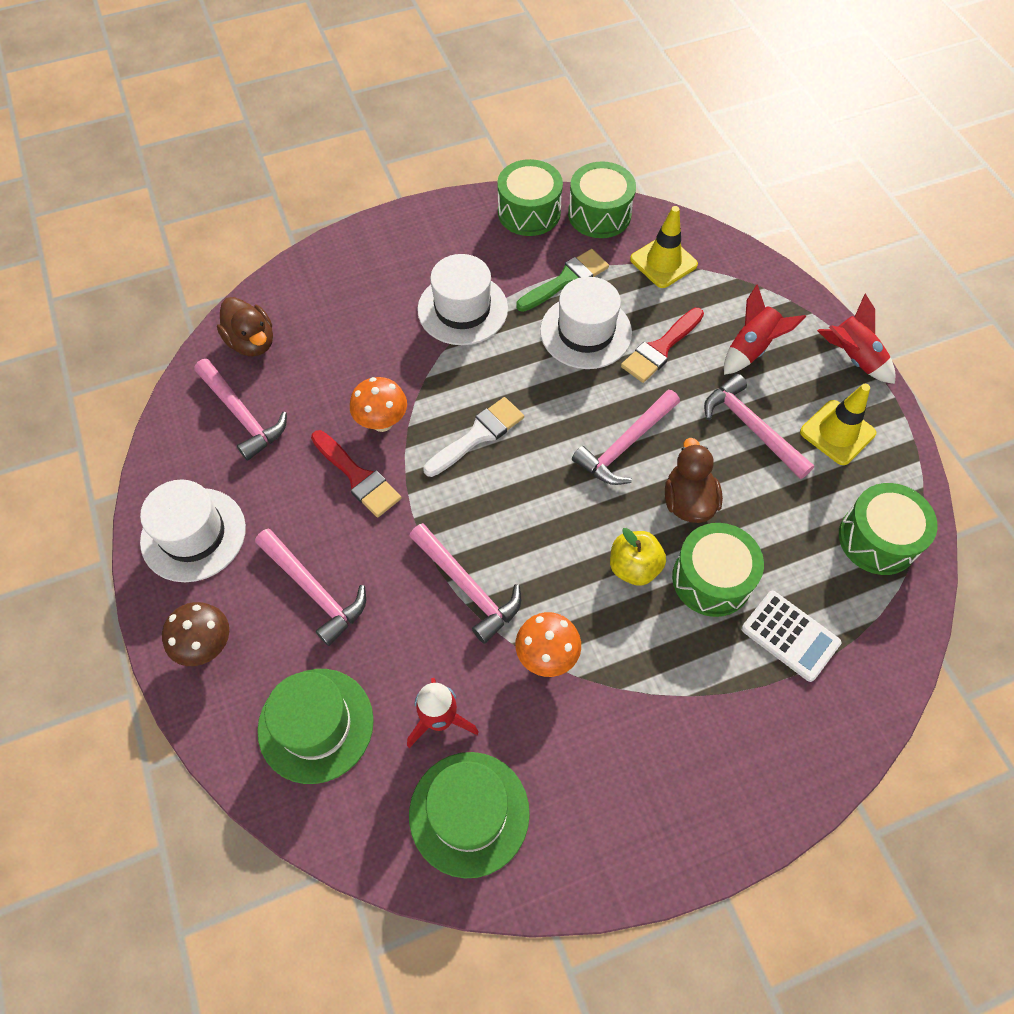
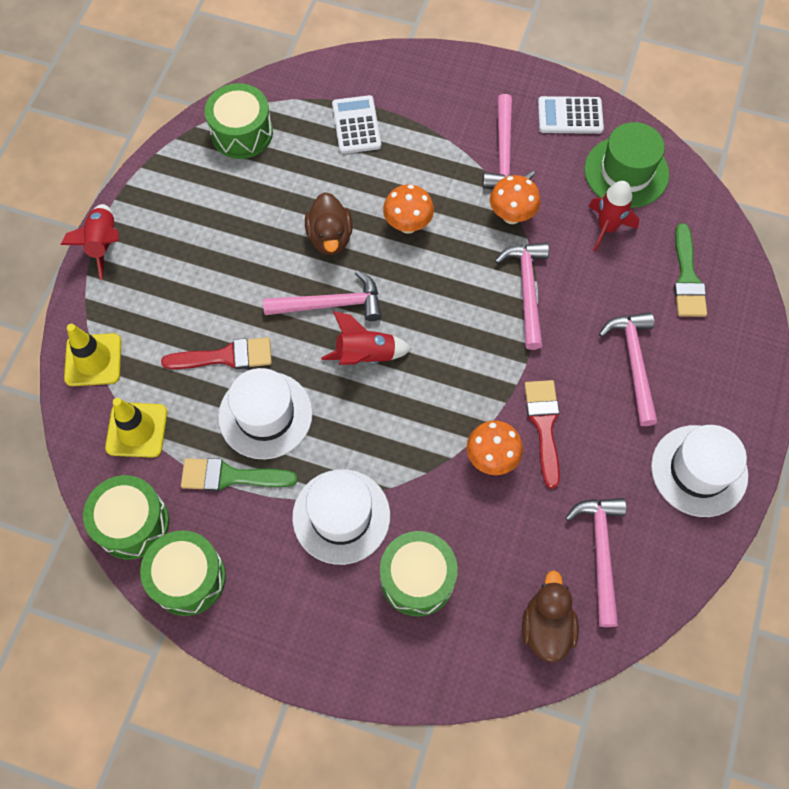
camera: 140 degrees left, 5 degrees up
(207, 646) = (732, 377): brown mushroom -> none
(316, 725) = (687, 278): green hat -> green brush
(478, 435) = (428, 391): white brush -> none
(589, 843) = (570, 116): none -> white calculator
(634, 567) = (408, 225): yellow apple -> orange mushroom
(688, 501) = (330, 237): brown duck -> brown duck turned 45 degrees counterclockwise
(711, 579) = (367, 184): green drum -> green drum (417, 578)
(751, 348) = (162, 305): red rocket -> red rocket (365, 355)
(751, 427) = (232, 251): pink hammer -> pink hammer (504, 154)
(837, 432) = (182, 206): yellow traffic cone -> yellow traffic cone (93, 360)

